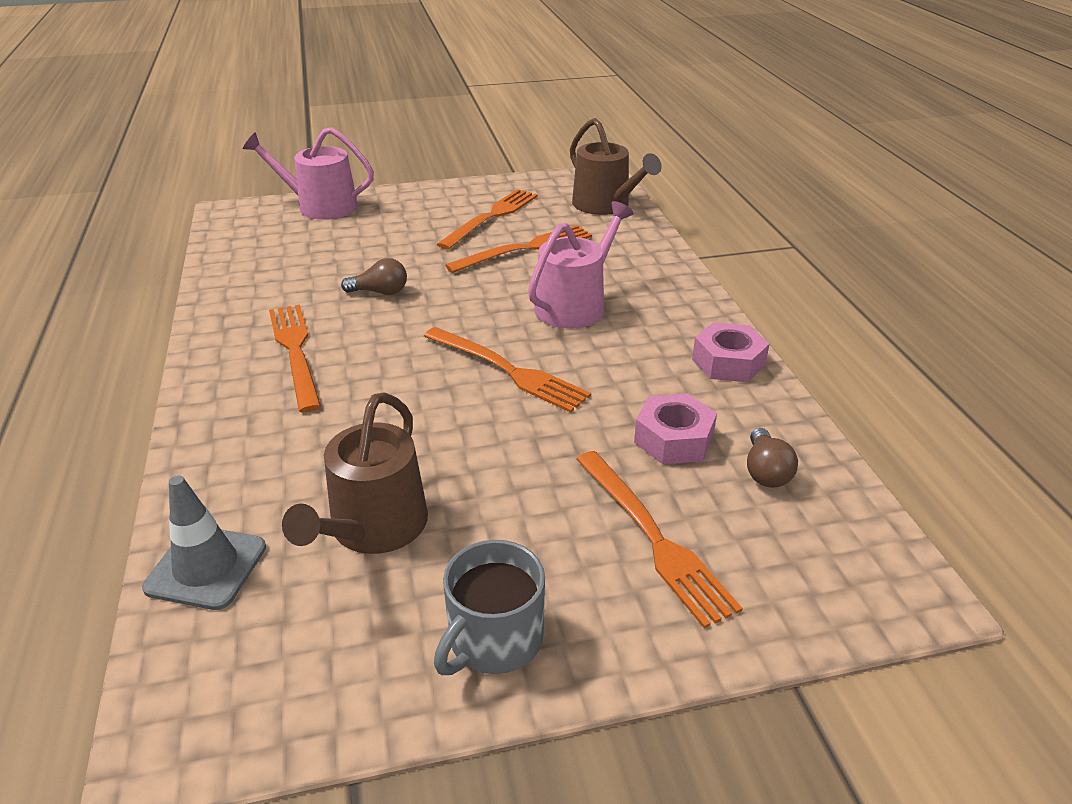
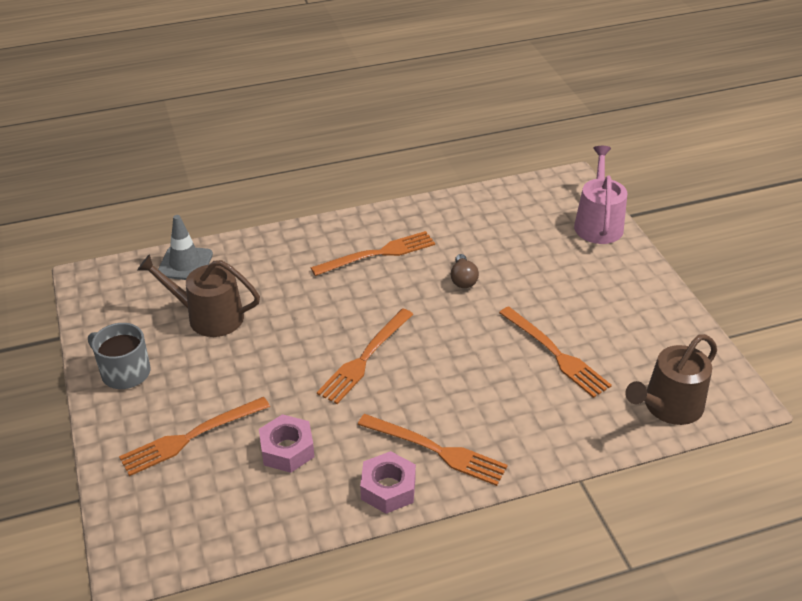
camera: 85 degrees right, 5 degrees up
(491, 217) = (612, 327): orange fork -> orange fork (436, 450)
(575, 305) = (464, 391): pink watering can -> none
(765, 472) = (251, 500): brown light bulb -> none

